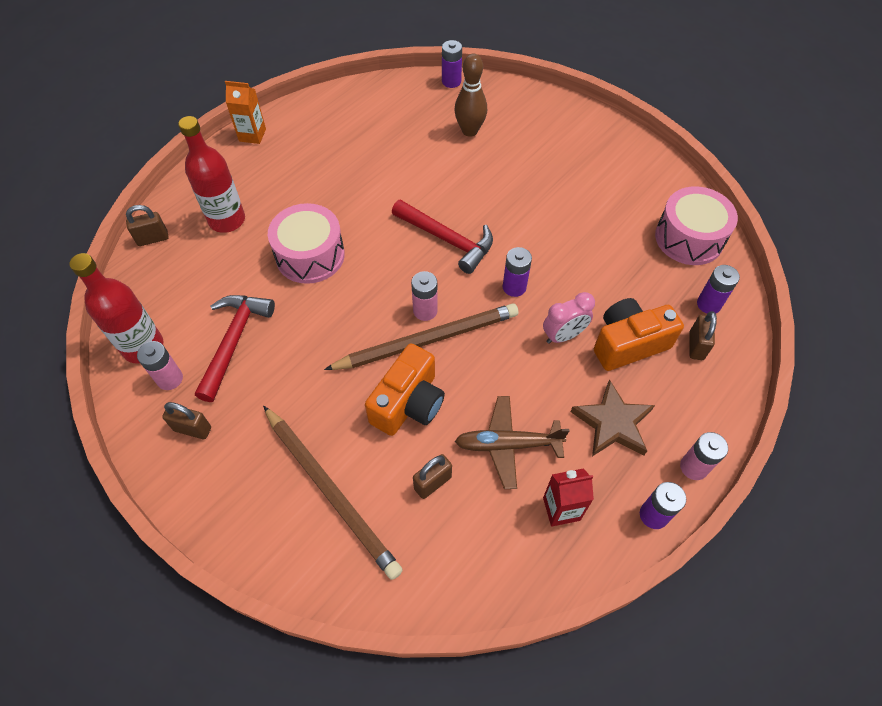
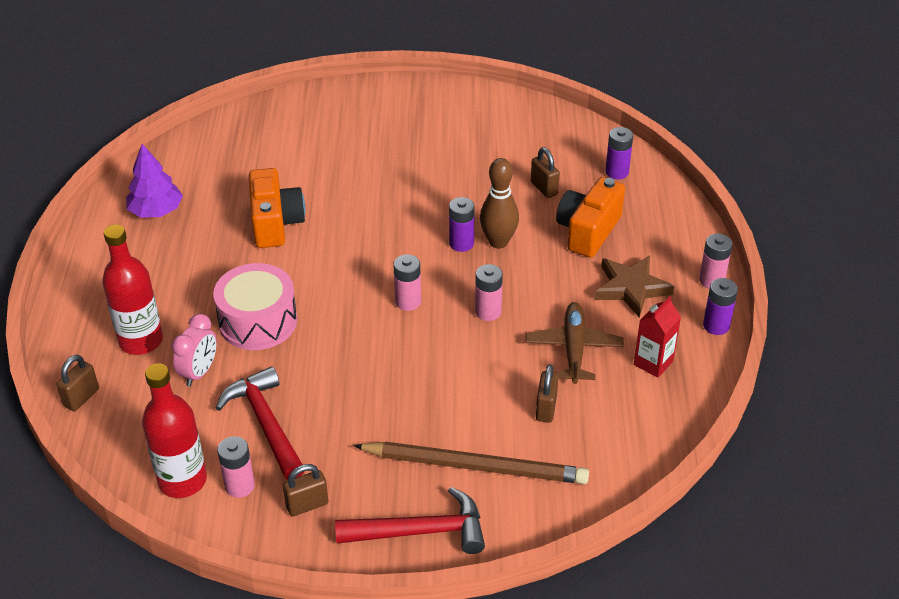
camera: 40 degrees left, 15 degrees down
(252, 135) = (79, 261): orange carton -> none
(334, 126) = (156, 211): none -> purple tree
(408, 403) = (468, 371): orange camera -> orange camera (275, 223)
(427, 340) = (433, 320): brown pencil -> none
(447, 240) = (368, 241): red hammer -> red hammer (420, 531)
(451, 81) = (229, 119): purple battery -> none
(469, 131) = (292, 150): brown bowling pin -> brown bowling pin (498, 242)
(475, 361) = (488, 312): none -> pink battery
(508, 445) = (573, 349): brown plane -> brown plane turned 135 degrees clockwise
(563, 335) = (535, 254): pink clock -> pink clock (199, 372)
(689, 238) = (557, 135): pink drum -> none
(696, 346) = (636, 204): brown padlock -> brown padlock (544, 188)

